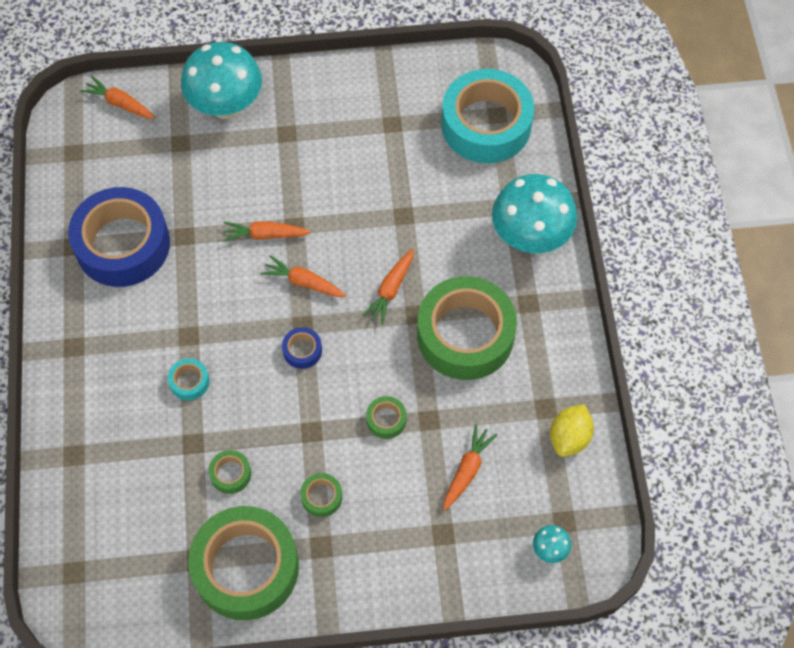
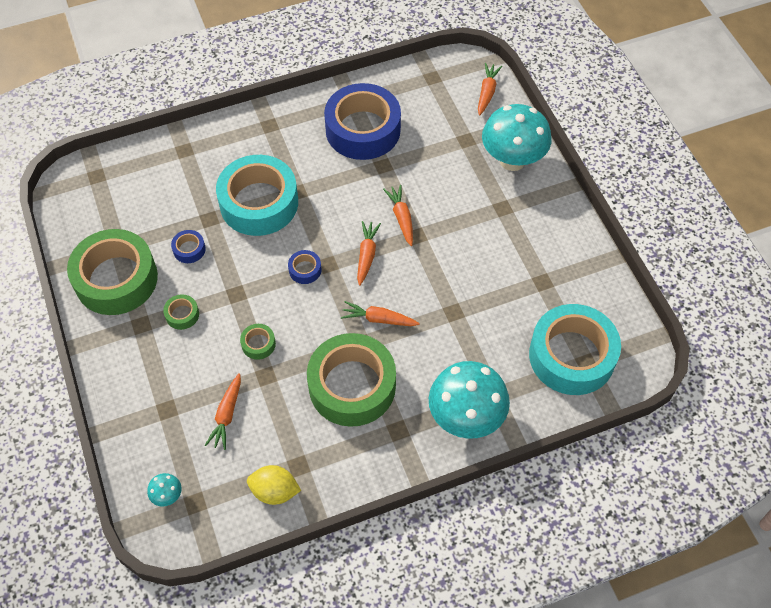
camera: 75 degrees right, 5 degrees down
(189, 382) = (259, 203): turquoise tape -> turquoise tape, size x2.50
(230, 474) = (189, 249): green tape -> blue tape
(467, 470) = (227, 415): orange carrot -> orange carrot turned 90 degrees clockwise

